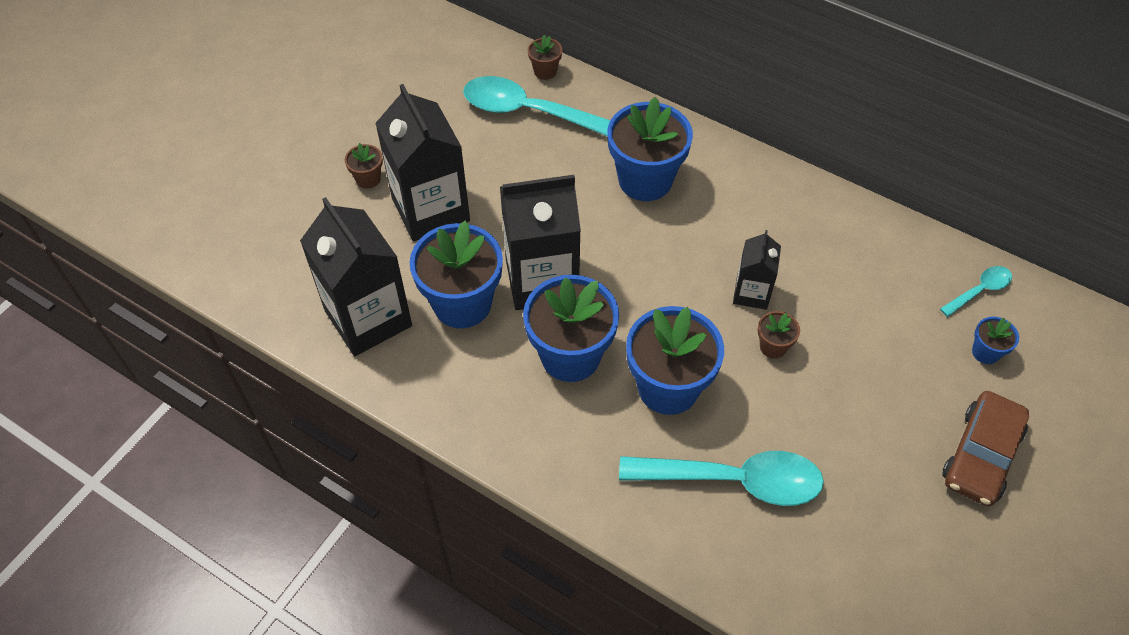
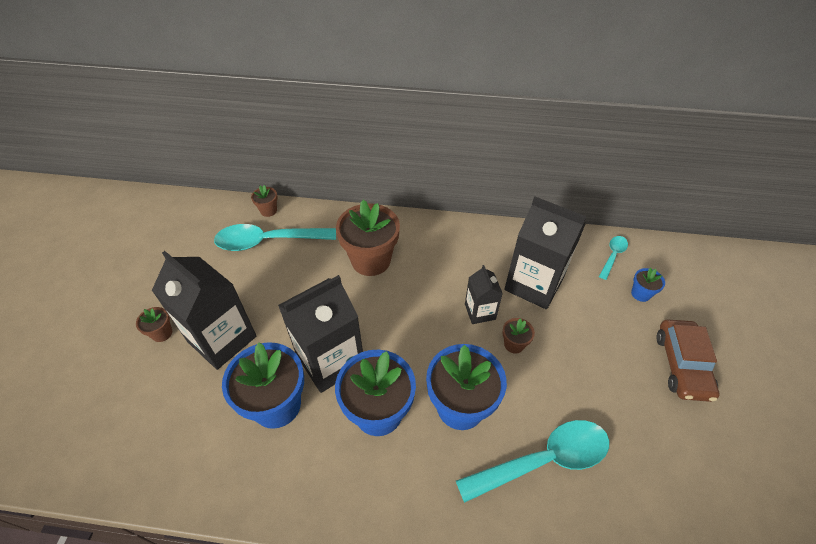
camera: 25 degrees left, 5 degrees down
(368, 318) = (202, 450): black carton -> black carton (534, 284)
(645, 180) = (371, 260): blue flower pot -> brown flower pot

